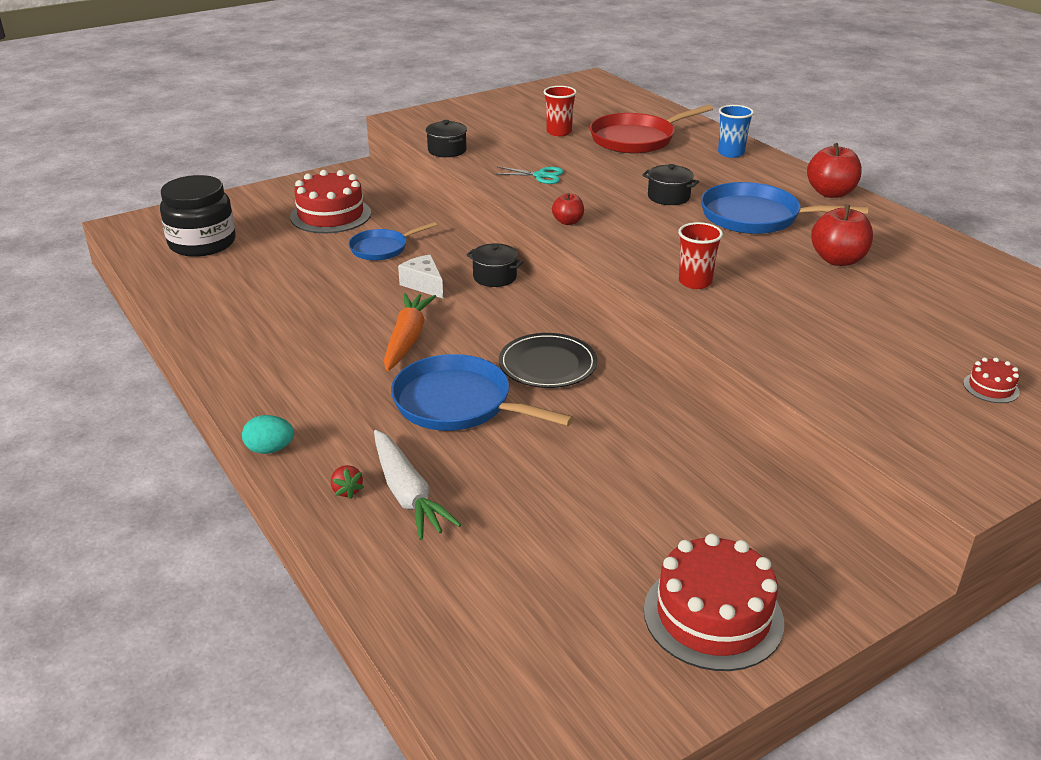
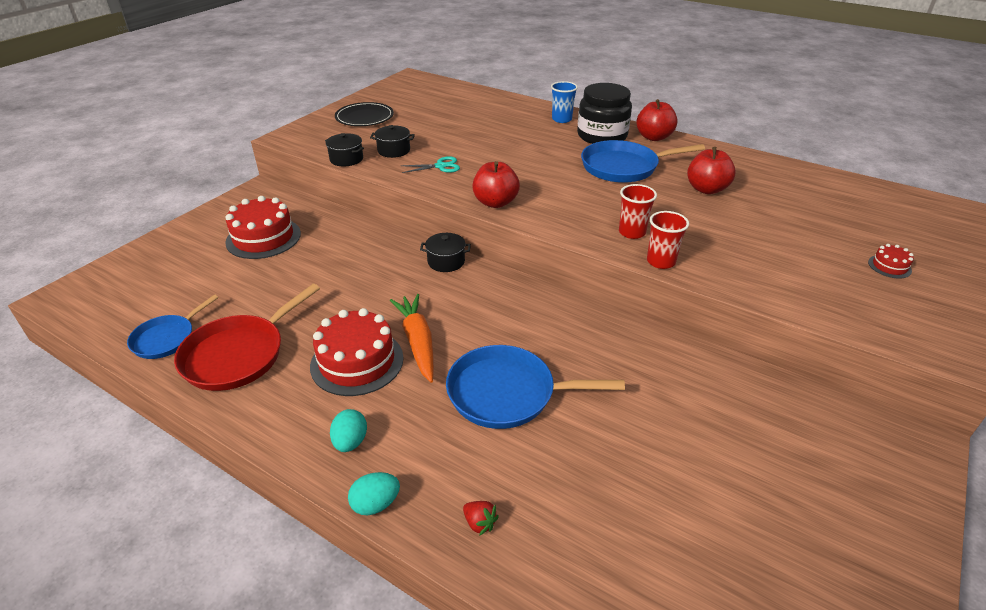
camera: 25 degrees left, 5 degrees up
(202, 243) = (156, 296): black jar -> black jar (602, 136)
(284, 399) = (350, 442): none -> turquoise egg
(381, 248) = (332, 259): blue pan -> blue pan (166, 338)
(407, 494) = (535, 505): white carrot -> none
(424, 285) = (393, 284): white cheese -> none
(547, 364) = (548, 331): black plate -> black plate (364, 117)
(559, 132) = (424, 126): red cup -> red cup (661, 261)
(568, 222) = (495, 202): red apple -> red apple, size x1.71
(636, 139) = (486, 121): red pan -> red pan (238, 355)
(668, 197) = (550, 164): black pot -> black pot (394, 150)
(713, 616) = (853, 529): red cake -> red cake (357, 361)

